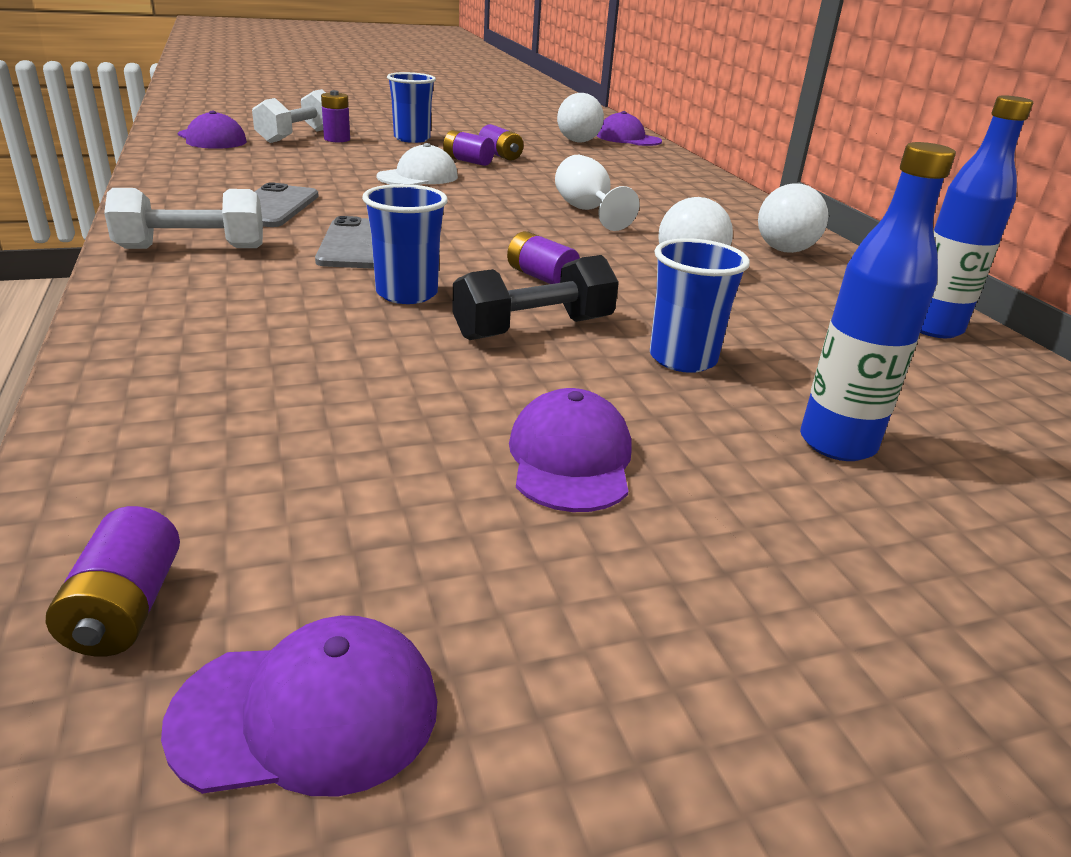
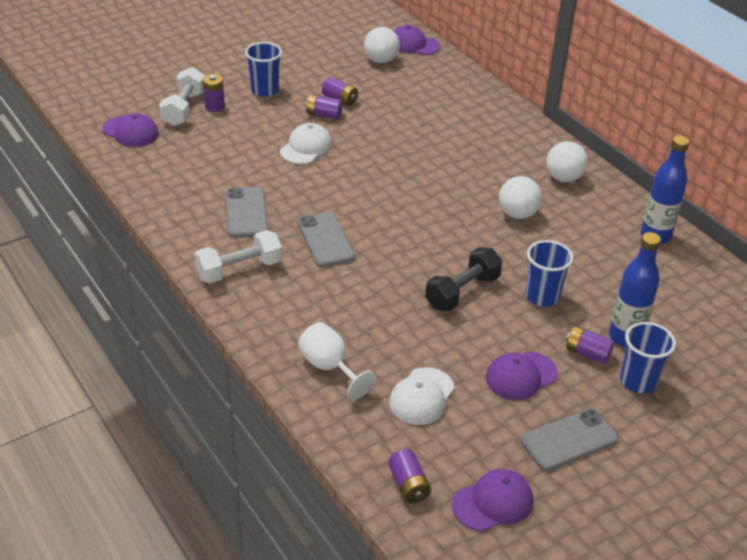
camera: 15 degrees left, 10 degrees up
(328, 448) = (421, 396): none -> white cap
(407, 293) = (383, 280): blue cup -> blue cup (638, 381)
(541, 277) = (443, 245): purple battery -> purple battery (587, 353)
(570, 459) = (521, 376): purple cap -> purple cap turned 105 degrees counterclockwise
(587, 211) = (433, 163): white goblet -> white goblet (329, 367)
(619, 605) = (569, 440): none -> grey phone

